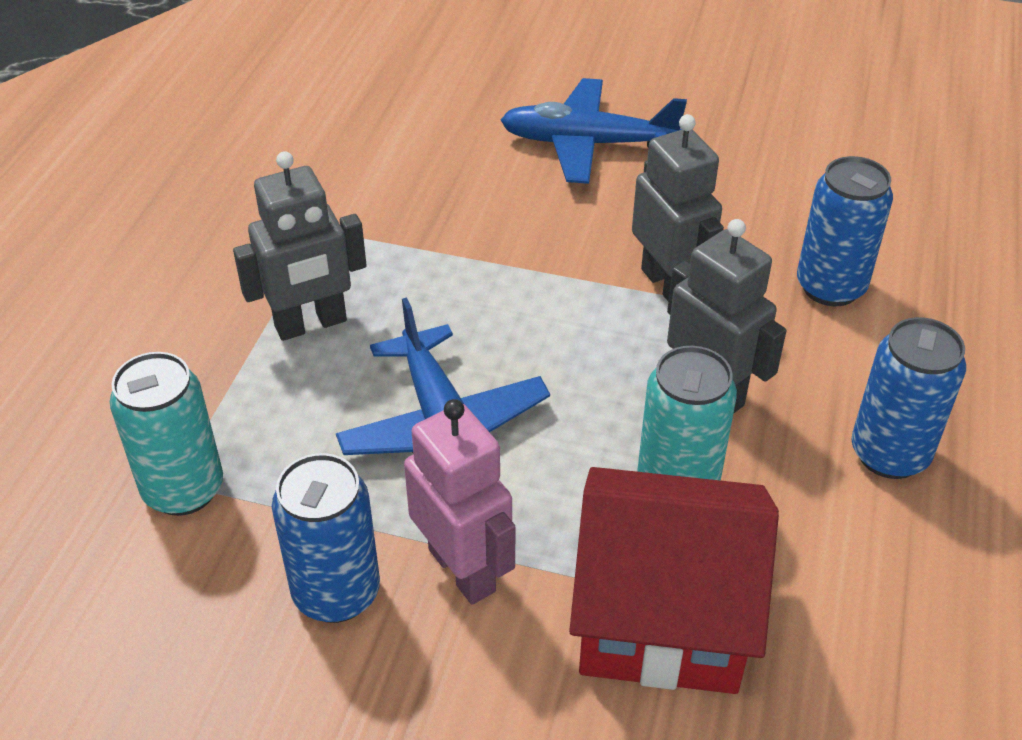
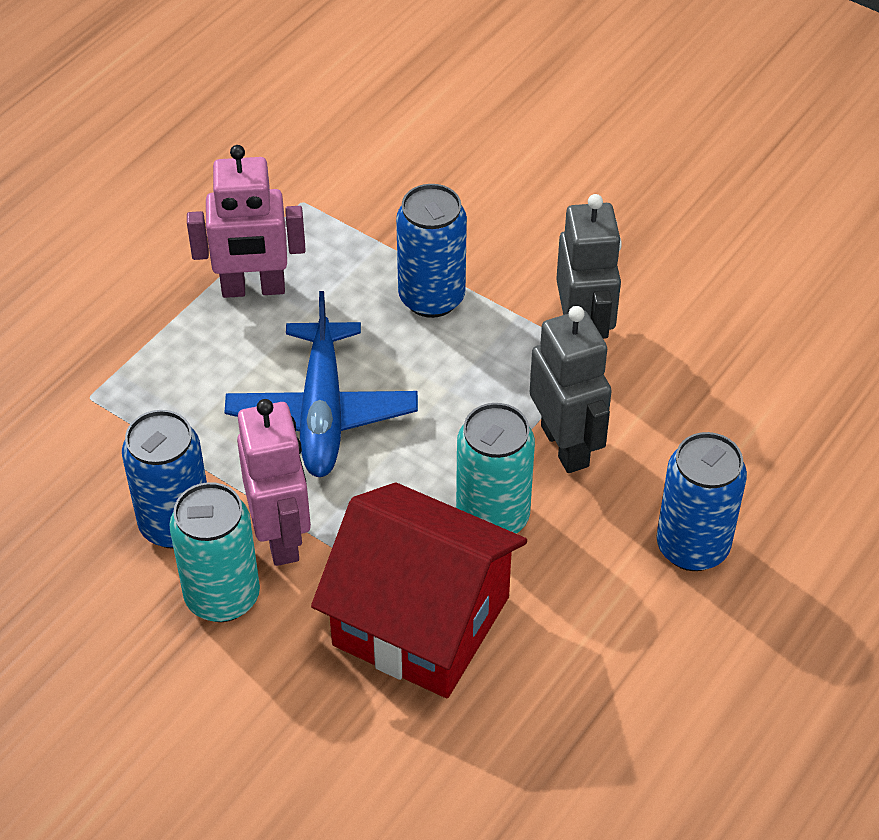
camera: 20 degrees right, 5 degrees up
(183, 489) = (93, 405): turquoise can -> turquoise can (222, 597)
(311, 324) = (253, 289): grey robot -> pink robot
(587, 143) = (584, 172): blue plane -> none
(830, 287) = (734, 379): blue can -> blue can (431, 298)

